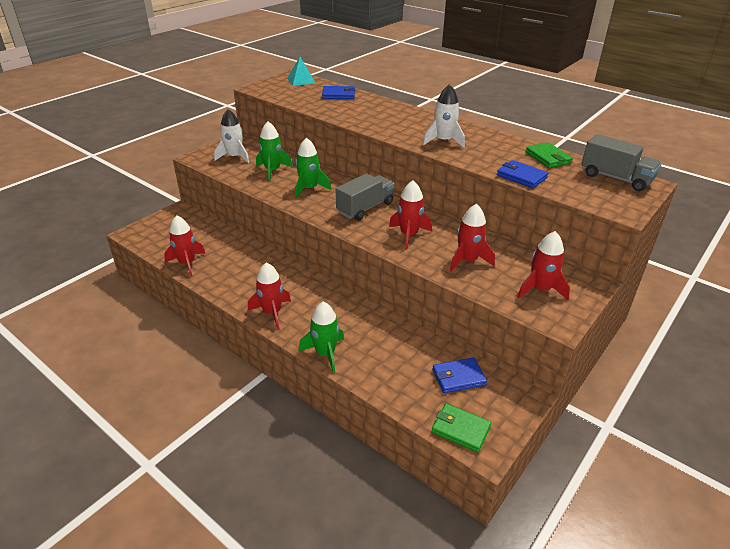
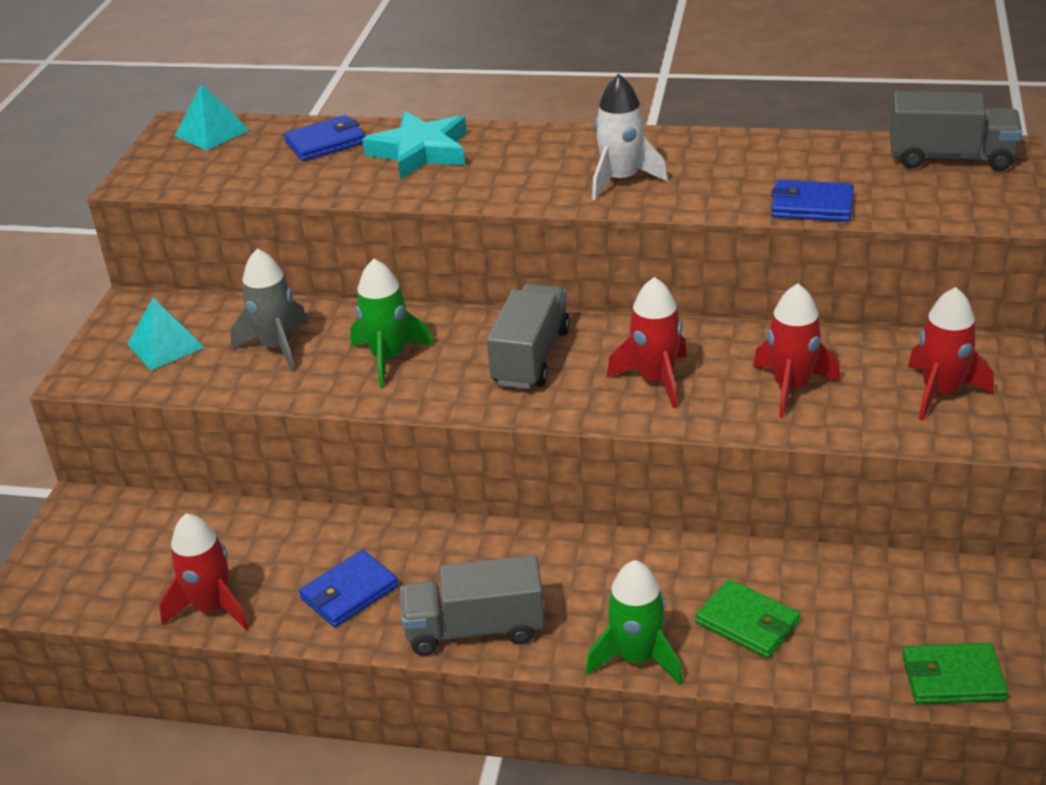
camera: 25 degrees left, 0 degrees up
(234, 157) = (165, 345): white rocket -> turquoise pyramid
(272, 171) = (277, 346): green rocket -> grey rocket
(272, 313) = (475, 629): red rocket -> grey truck
(371, 108) = (420, 151): none -> turquoise star
(458, 377) = (881, 597): blue wallet -> blue wallet (349, 592)
(548, 158) = (819, 154): green wallet -> green wallet (748, 622)

